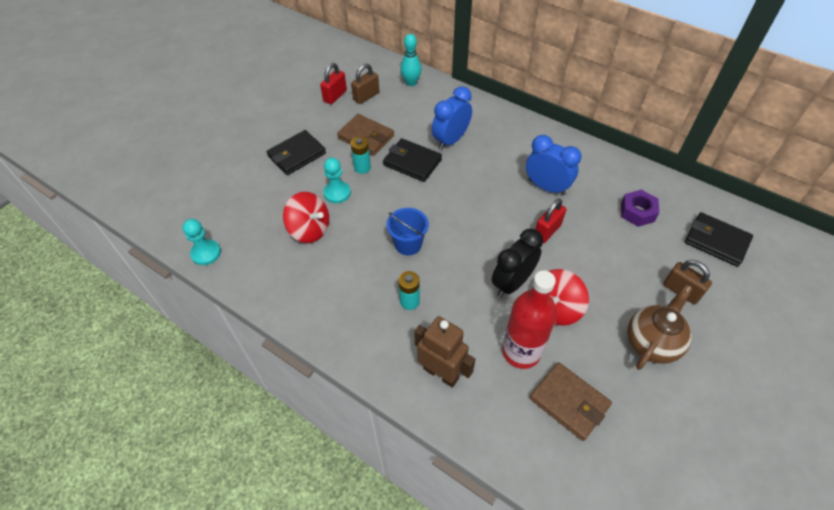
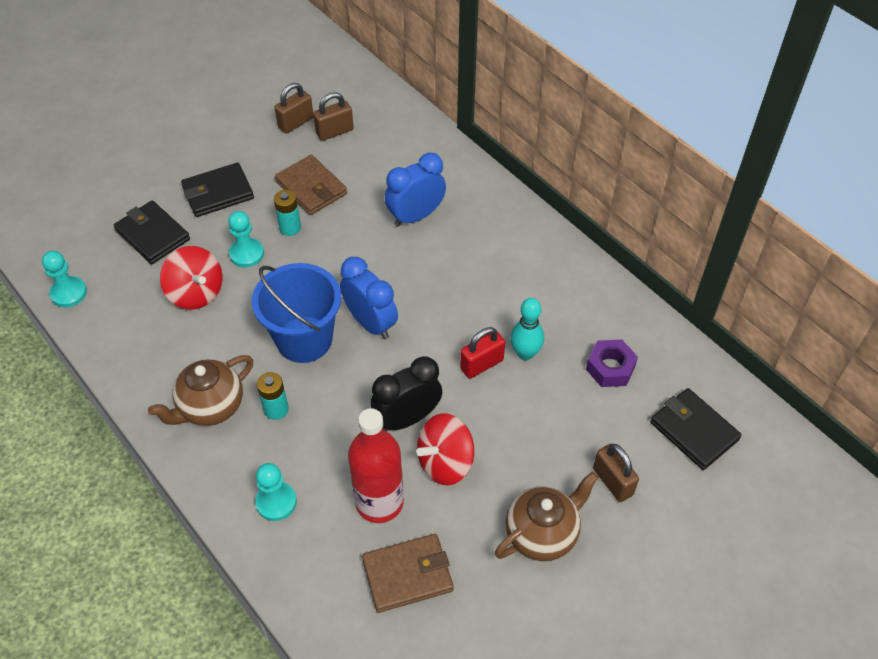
camera: 15 degrees right, 0 degrees up
(335, 96) = (296, 123): red padlock -> brown padlock
(357, 313) = (210, 407): none -> brown teapot
(408, 244) = (304, 339): blue bucket -> blue bucket, size x1.65
(411, 83) = (400, 124): turquoise bowling pin -> turquoise bowling pin (525, 353)
(412, 162) = (354, 235): black wallet -> black wallet (153, 235)
(441, 373) = (276, 502): brown robot -> turquoise pawn
(546, 187) = (509, 307): blue clock -> blue clock (371, 323)
(569, 402) = (407, 574): brown wallet -> brown wallet turned 75 degrees counterclockwise

